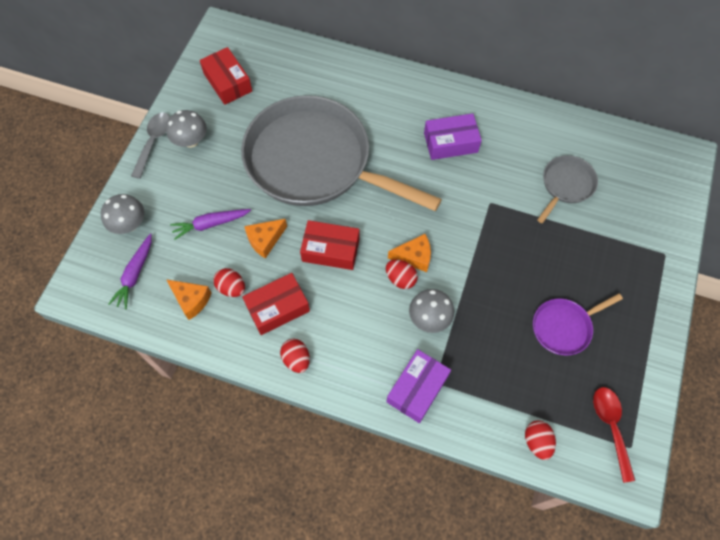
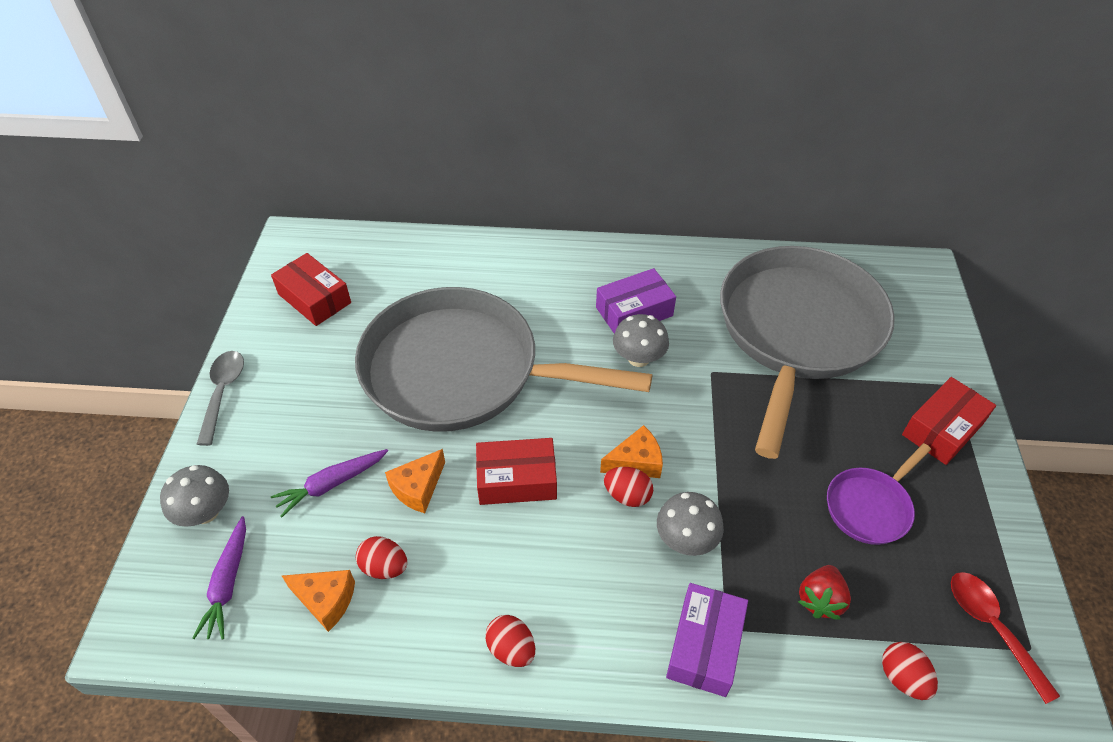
camera: 15 degrees left, 15 degrees down
(191, 141) = (277, 380): grey mushroom -> grey mushroom (638, 358)
(277, 308) = (462, 579): red box -> red box (942, 429)
(503, 380) = (820, 600): none -> red strawberry
(566, 185) = (797, 331): grey pan -> grey pan, size x2.36

